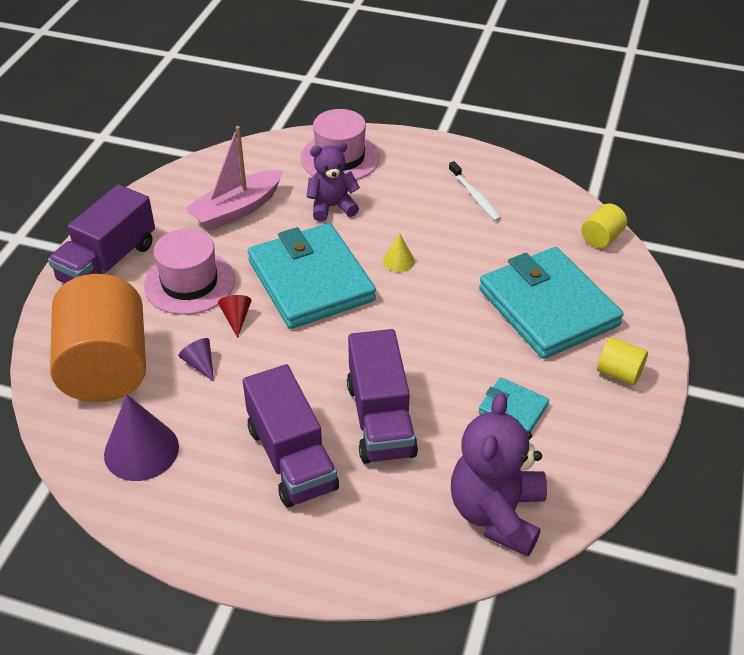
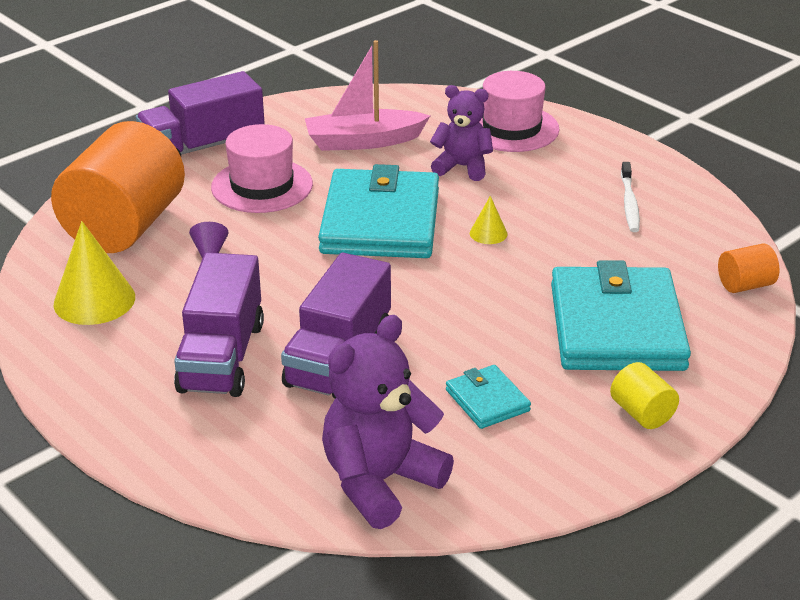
camera: 30 degrees right, 10 degrees down
(141, 450) = (94, 300): purple cone -> yellow cone
(236, 318) = (278, 228): red cone -> none
(601, 238) = (745, 285): yellow cylinder -> orange cylinder

